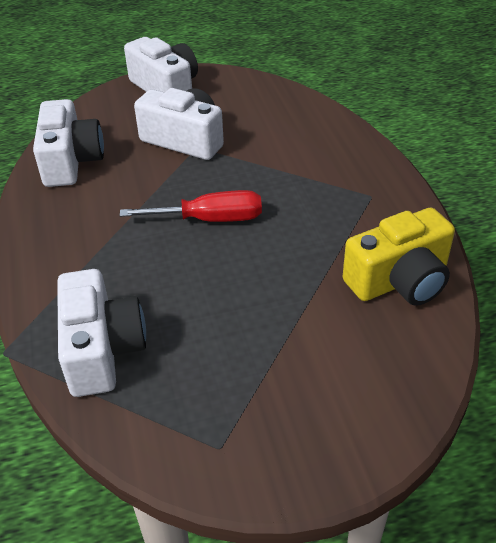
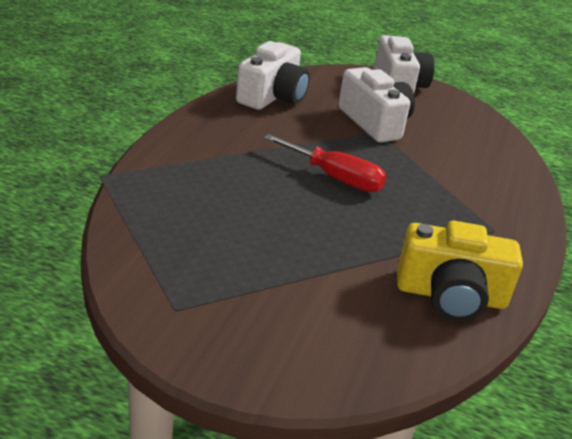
camera: 30 degrees right, 10 degrees down
(102, 349) = (164, 209): white camera -> none

